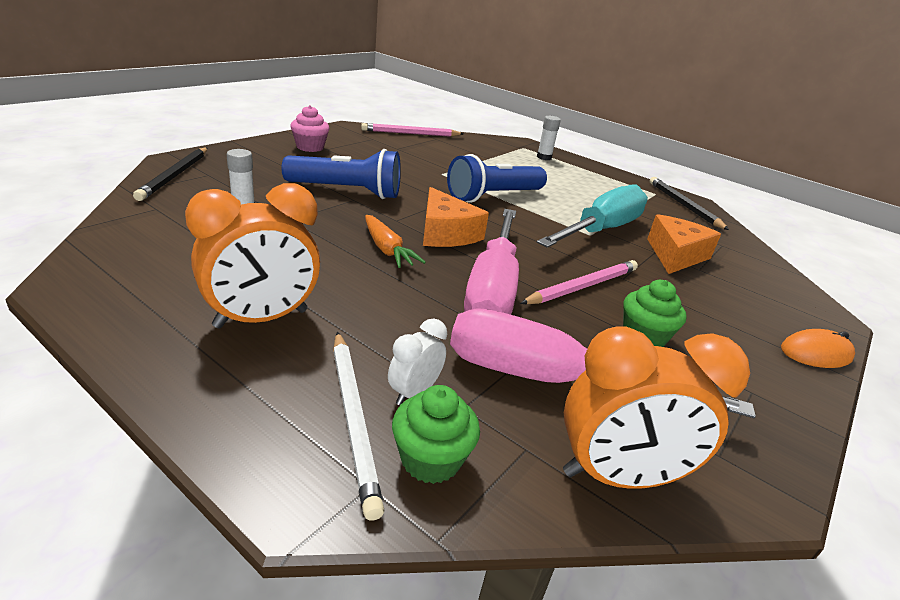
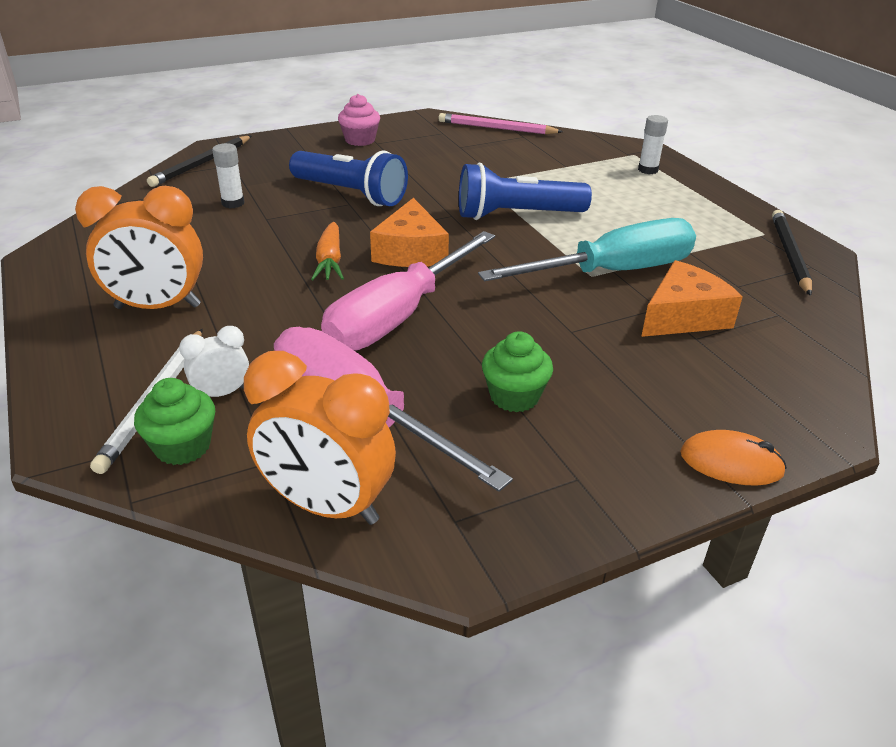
camera: 30 degrees right, 5 degrees up
(582, 286) = (506, 331): pink pencil -> none

